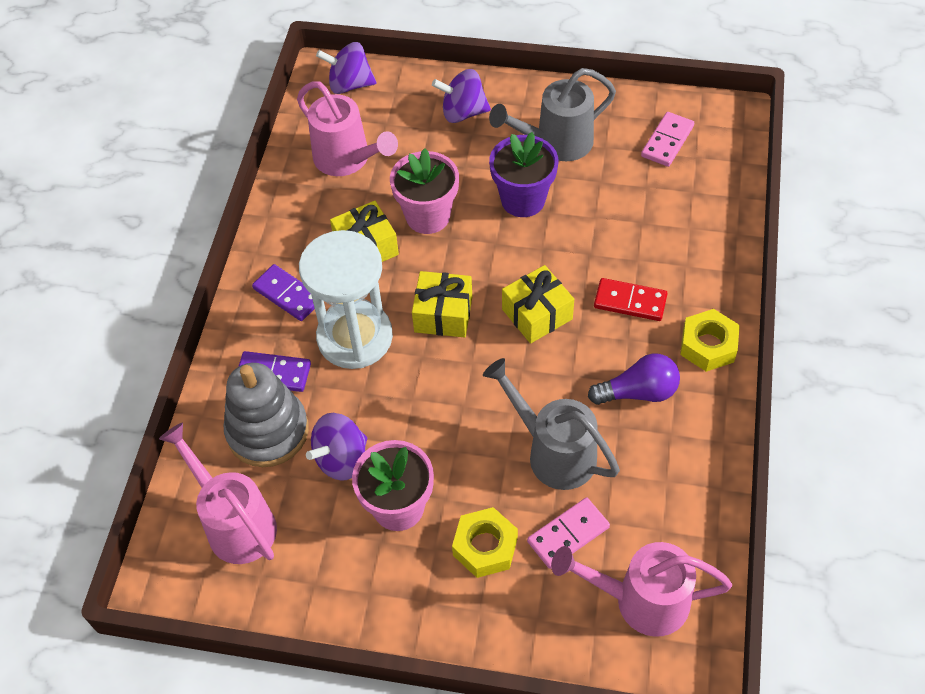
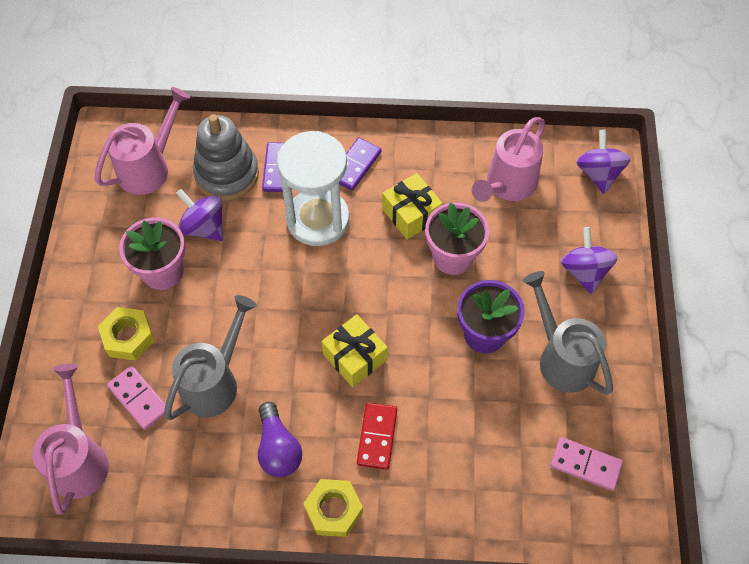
camera: 80 degrees right, 5 degrees up
(443, 314) = (347, 282): yellow gift -> none

